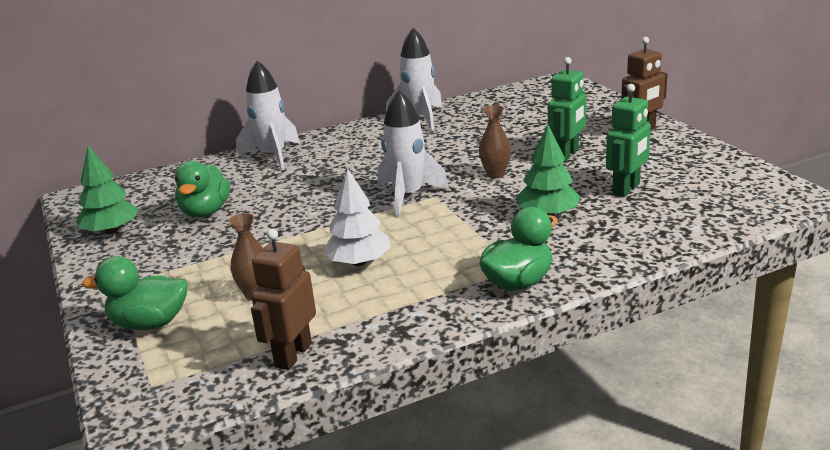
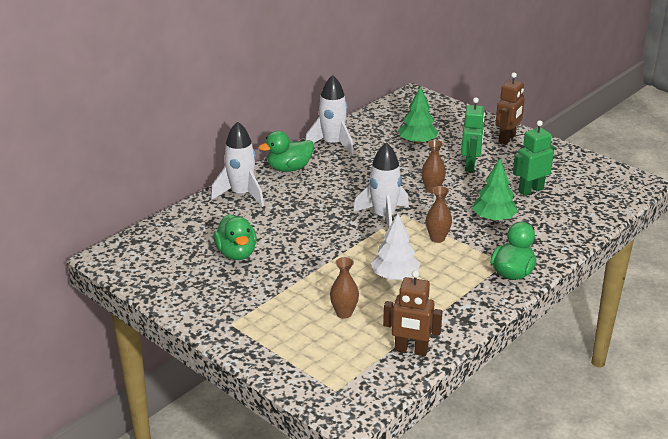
camera: 25 degrees left, 5 degrees up
(111, 231) = (174, 282): green tree -> green tree (417, 142)
(150, 323) = (287, 349): green duck -> green duck (289, 168)
(293, 355) = (411, 350): brown robot -> brown robot turned 75 degrees counterclockwise
(453, 227) = (437, 238): none -> brown vase
(626, 189) = (530, 190): green robot -> green robot turned 135 degrees counterclockwise

